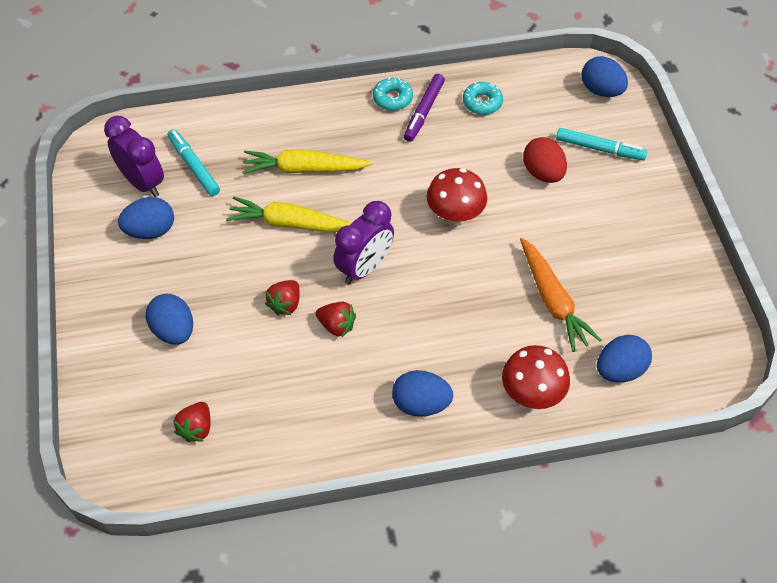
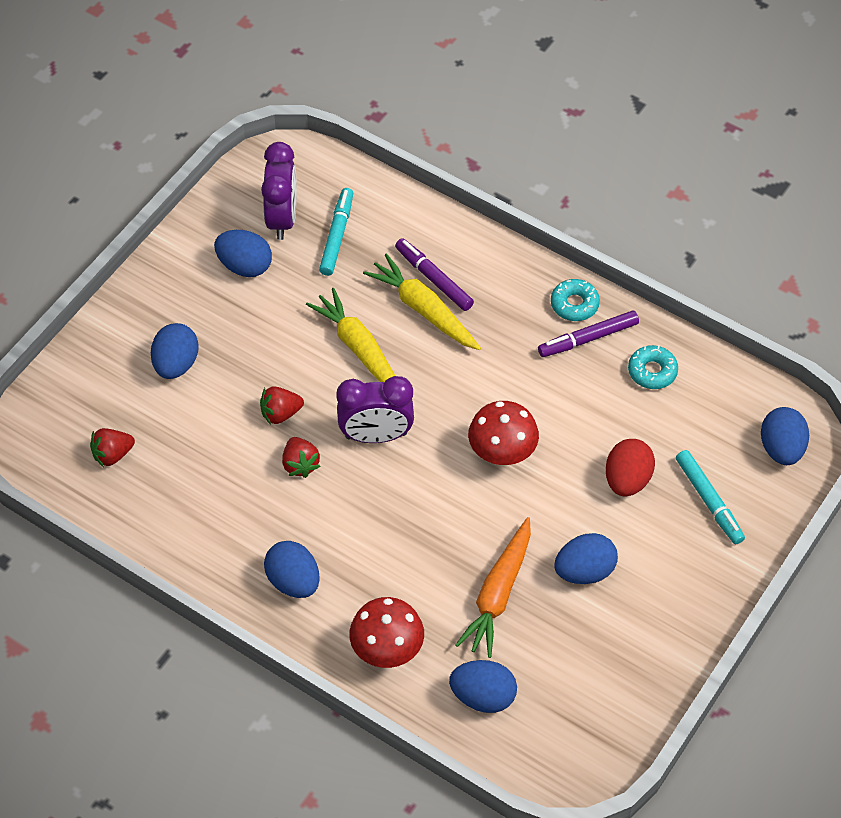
camera: 45 degrees right, 0 degrees up
(289, 146) = (434, 279): none -> purple marker
(583, 244) = (584, 571): none -> blue egg

